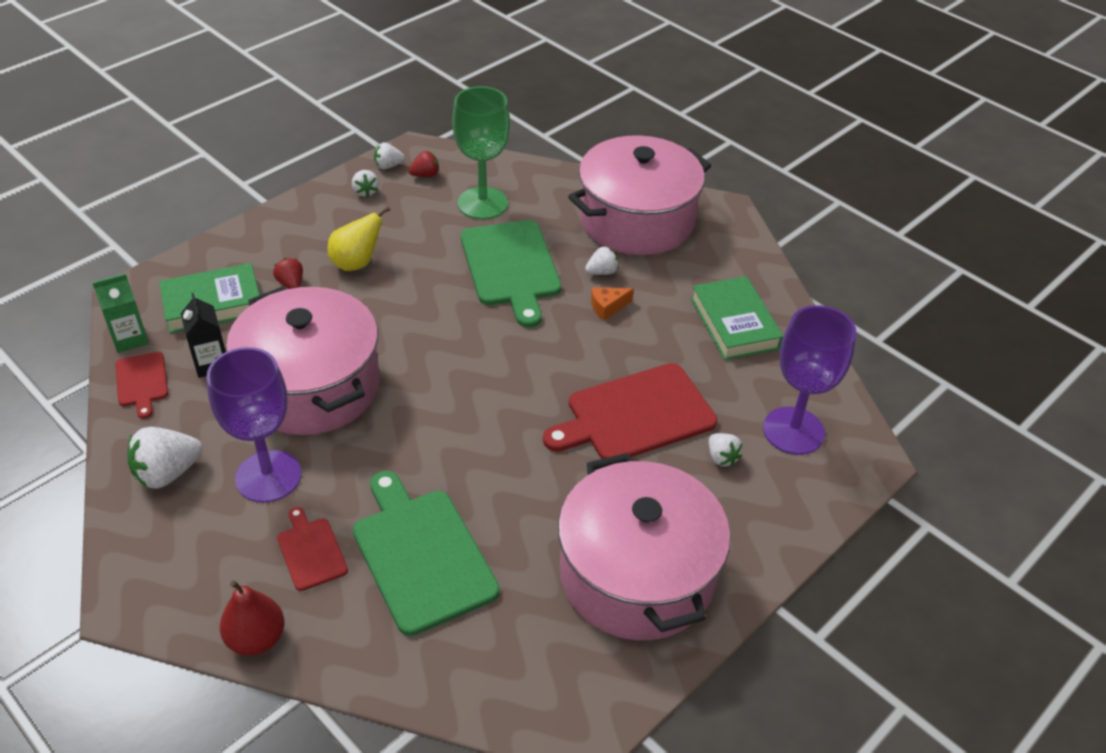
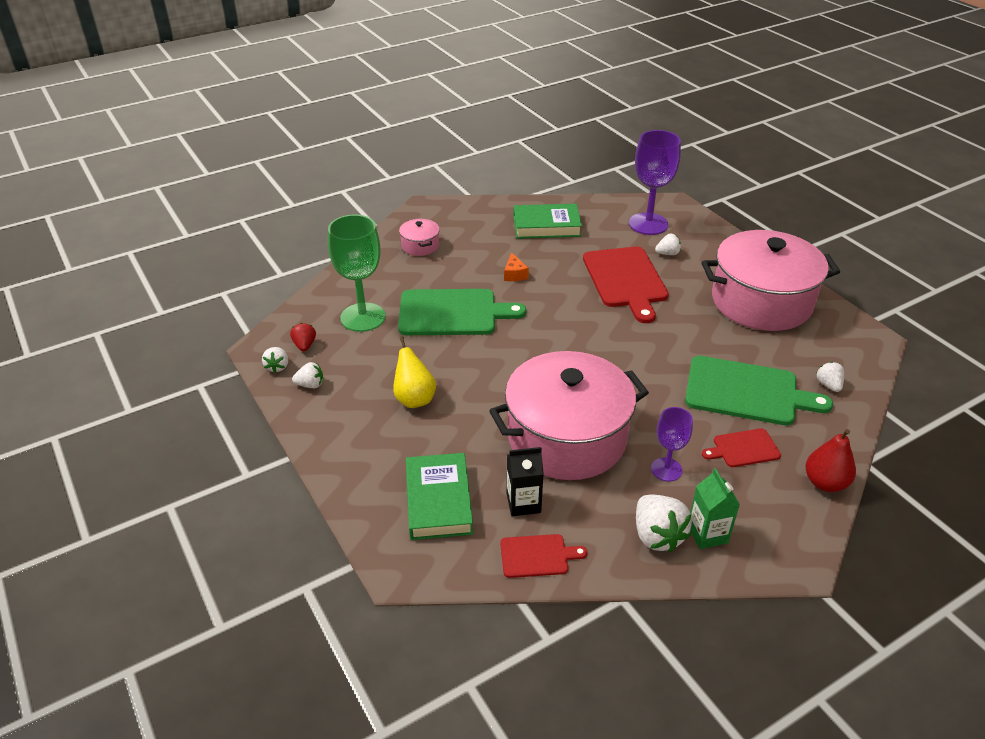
camera: 75 degrees left, 5 degrees down
(130, 338) = (472, 567): green carton -> green carton (707, 534)
(268, 476) = (666, 469): purple goblet -> purple goblet, size x0.57
(291, 284) = (428, 443): red strawberry -> none
(421, 555) = (746, 392): green cutting board -> green cutting board turned 150 degrees counterclockwise
(601, 272) = (474, 271): white strawberry -> white strawberry (828, 385)
(636, 220) = (420, 246): pink pot -> pink pot, size x0.41

